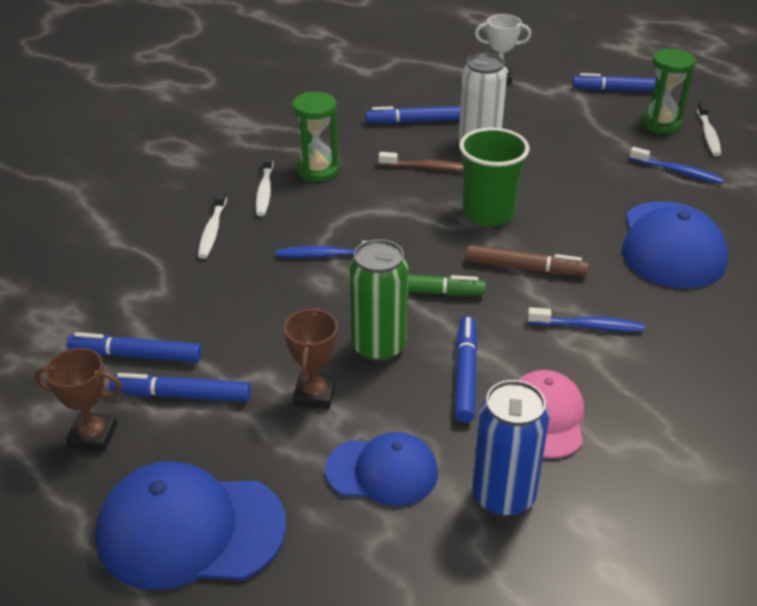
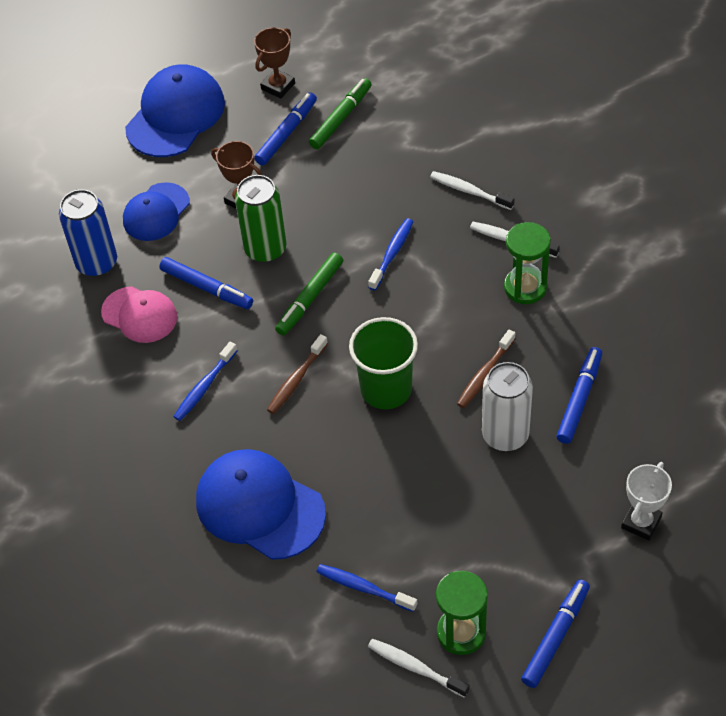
camera: 120 degrees right, 15 degrees up
(136, 355) = (341, 118): blue marker -> green marker
(525, 268) = (296, 380): brown marker -> brown toothbrush
(678, 172) = (363, 588): blue toothbrush -> blue toothbrush turned 60 degrees clockwise

